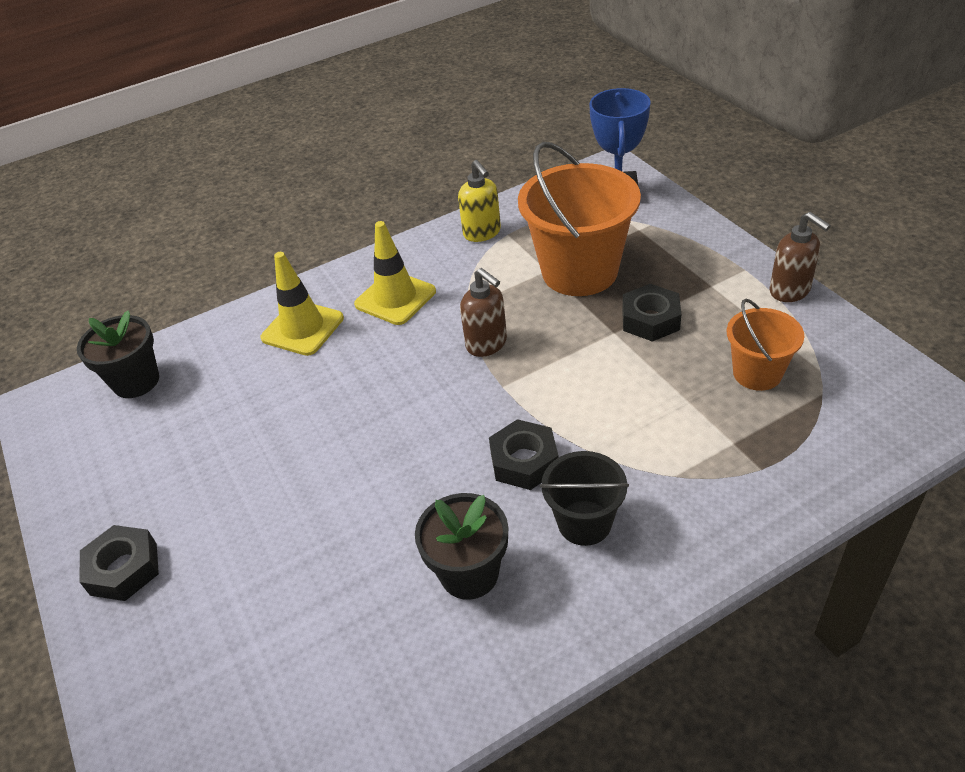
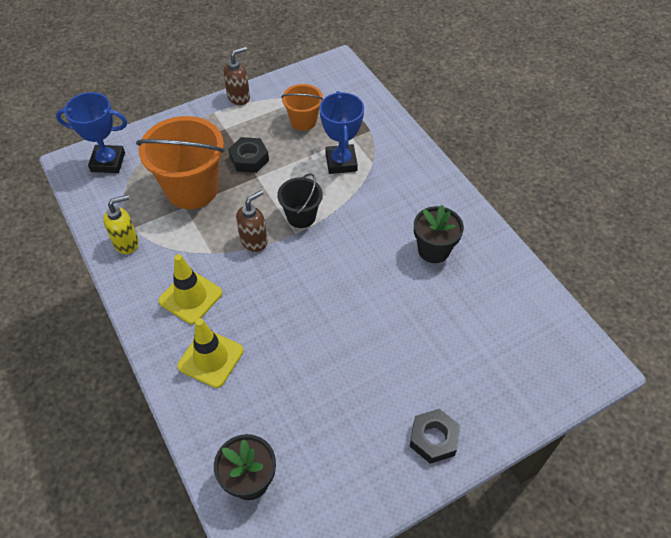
camera: 95 degrees left, 10 degrees up
(524, 461) = (358, 224): black nut -> none
(584, 523) = (401, 200): black bucket -> black bucket (301, 216)
(666, 431) = (341, 162): none -> blue trophy

